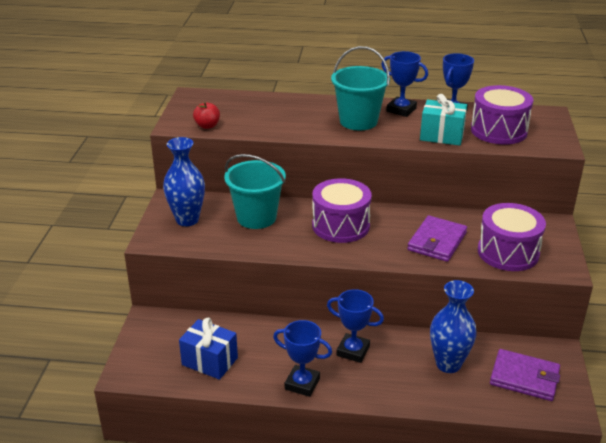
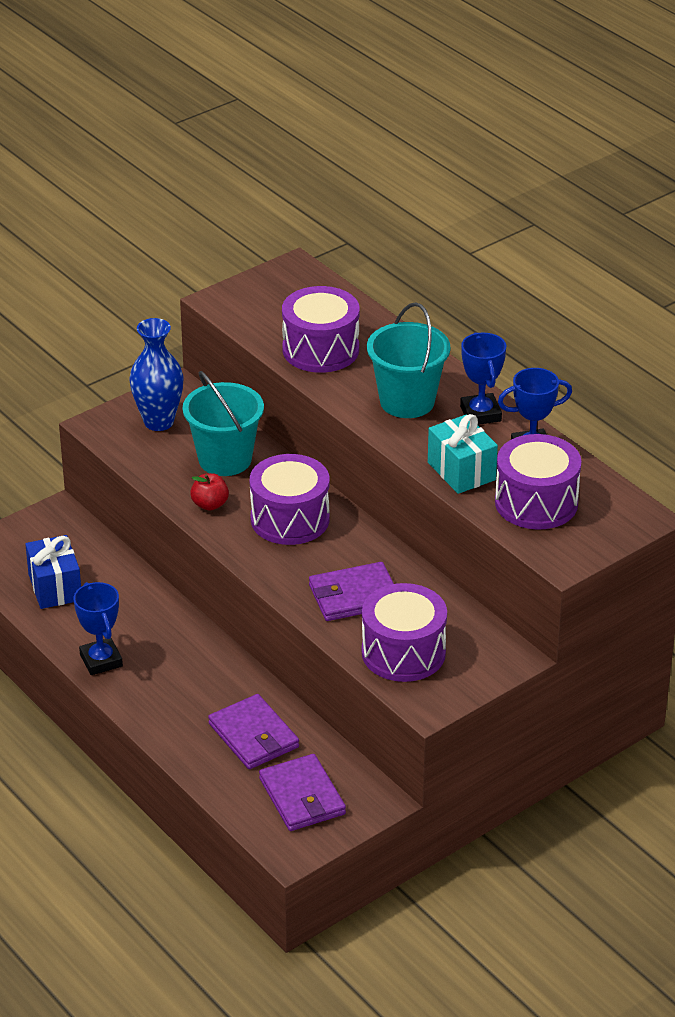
camera: 45 degrees right, 5 degrees up
(207, 126) = (247, 319): red apple -> red apple (210, 504)
(272, 121) = (320, 349): none -> purple drum
(353, 351) = (188, 664): blue trophy -> none
(448, 364) = (253, 736): blue vase -> purple wallet

